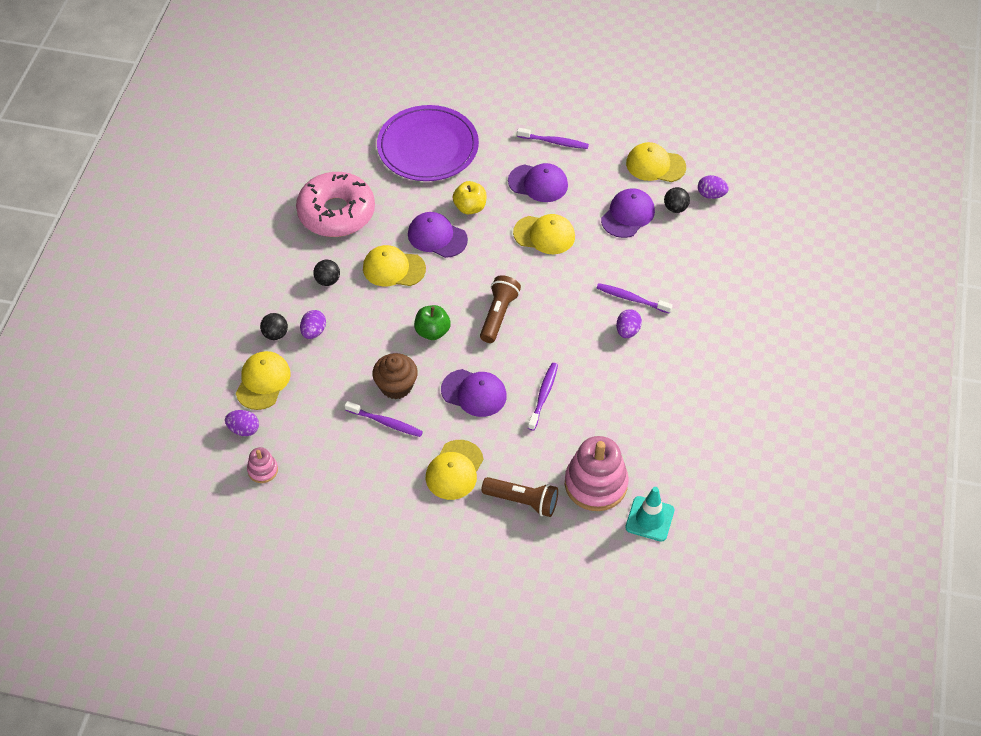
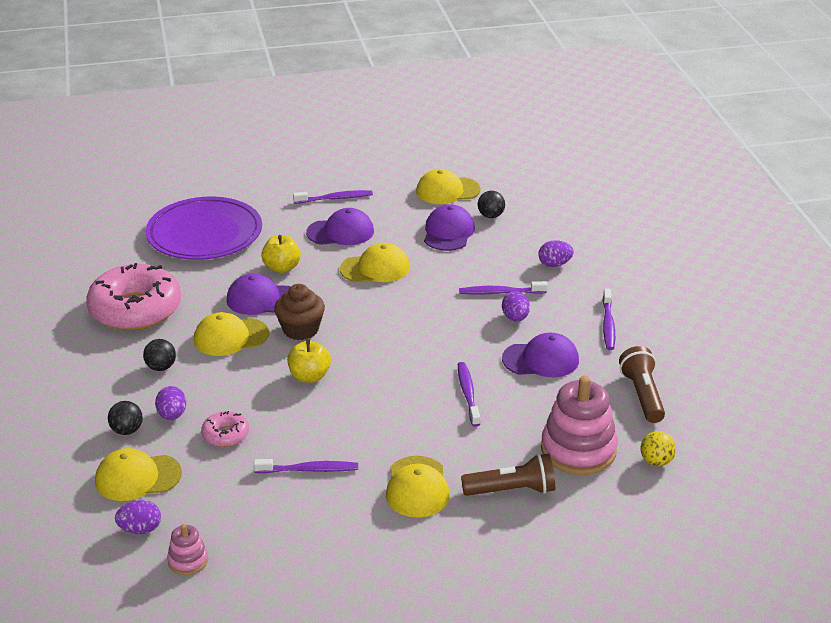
camera: 25 degrees left, 20 degrees down
(263, 381) = (137, 477): yellow cap -> yellow cap turned 90 degrees counterclockwise
(342, 365) = (225, 435): none -> pink donut
(396, 386) = (300, 434): brown cupcake -> brown cupcake (300, 329)
(432, 331) = (309, 376): green apple -> yellow apple
(474, 393) = (391, 414): purple cap -> purple cap (541, 360)
(498, 315) = (372, 343): brown flashlight -> brown flashlight (642, 395)
(649, 519) = (656, 461): turquoise traffic cone -> yellow ball
(700, 367) = (608, 325): none -> purple toothbrush
(711, 195) = (517, 198): purple egg -> purple egg (554, 264)

